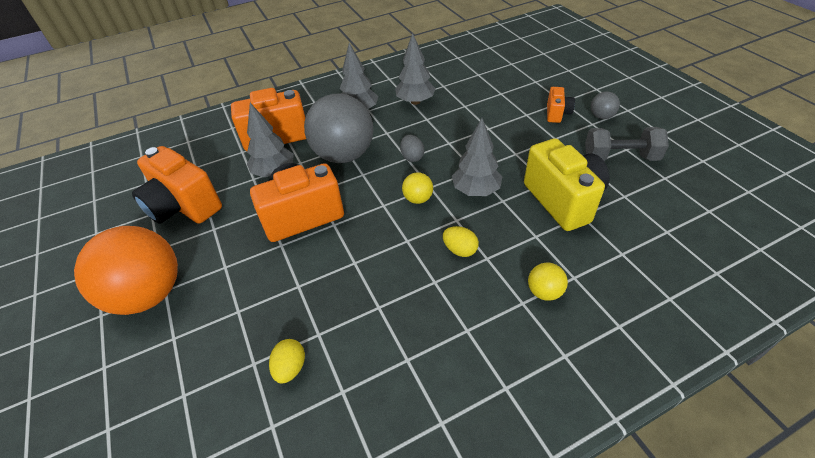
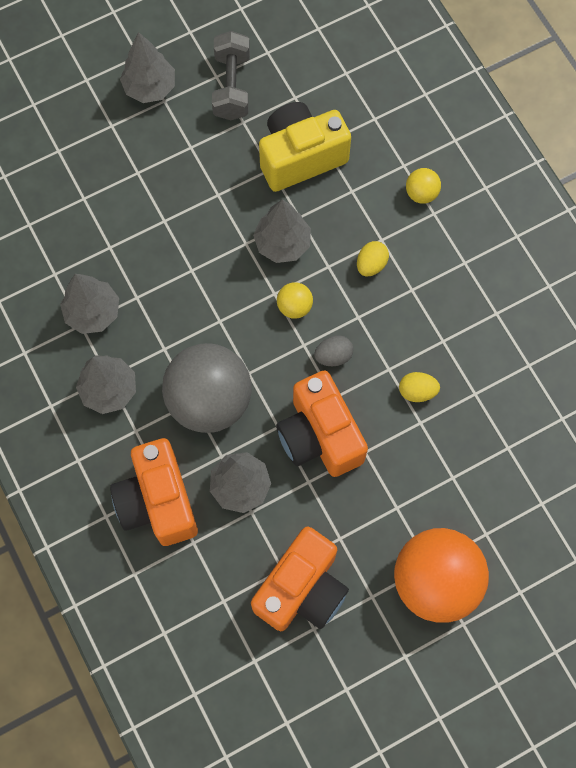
camera: 95 degrees left, 25 degrees up
(290, 368) = (510, 413): yellow egg -> yellow egg (417, 391)
(412, 157) = (218, 314): grey egg -> grey egg (333, 356)
(557, 114) = (140, 136): orange camera -> none
(601, 116) = (150, 87): grey ball -> grey tree

